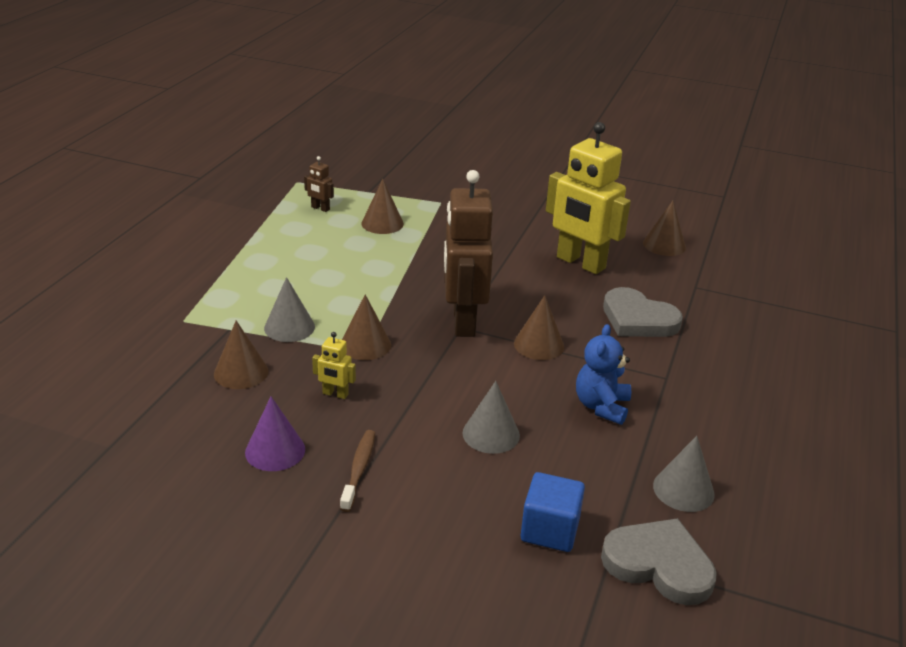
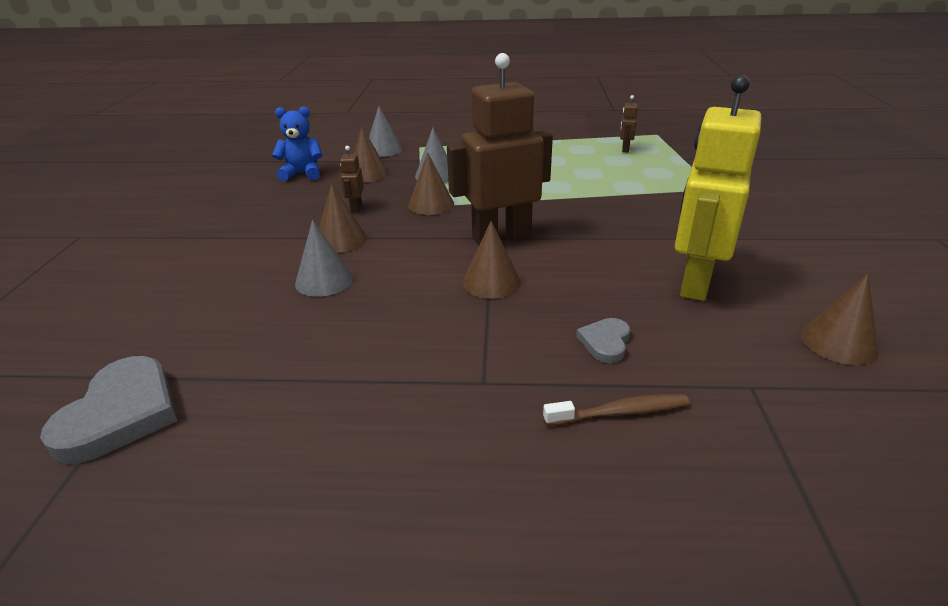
camera: 75 degrees right, 0 degrees up
(275, 450) = (279, 202): purple cone -> none
(335, 394) = (356, 207): yellow robot -> brown robot
(359, 469) = (262, 234): brown toothbrush -> brown toothbrush (620, 412)
(382, 223) = (634, 174): brown cone -> brown cone (341, 240)
(550, 530) = (183, 334): blue cube -> none
(601, 406) = (396, 338): blue teddy bear -> blue teddy bear (302, 174)
(638, 319) = (605, 342): grey heart -> grey heart, size x0.54
(683, 490) = (251, 421): grey cone -> grey cone (383, 150)

